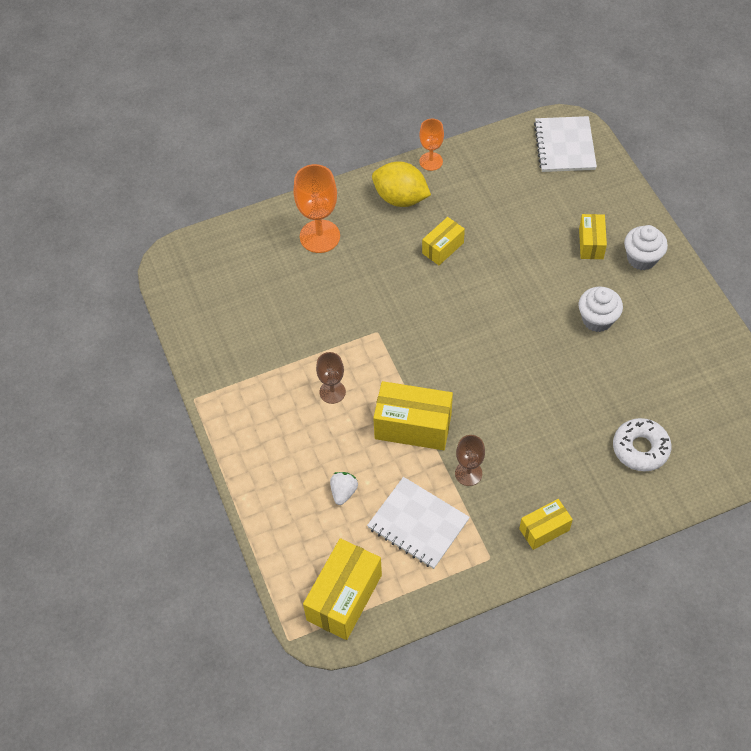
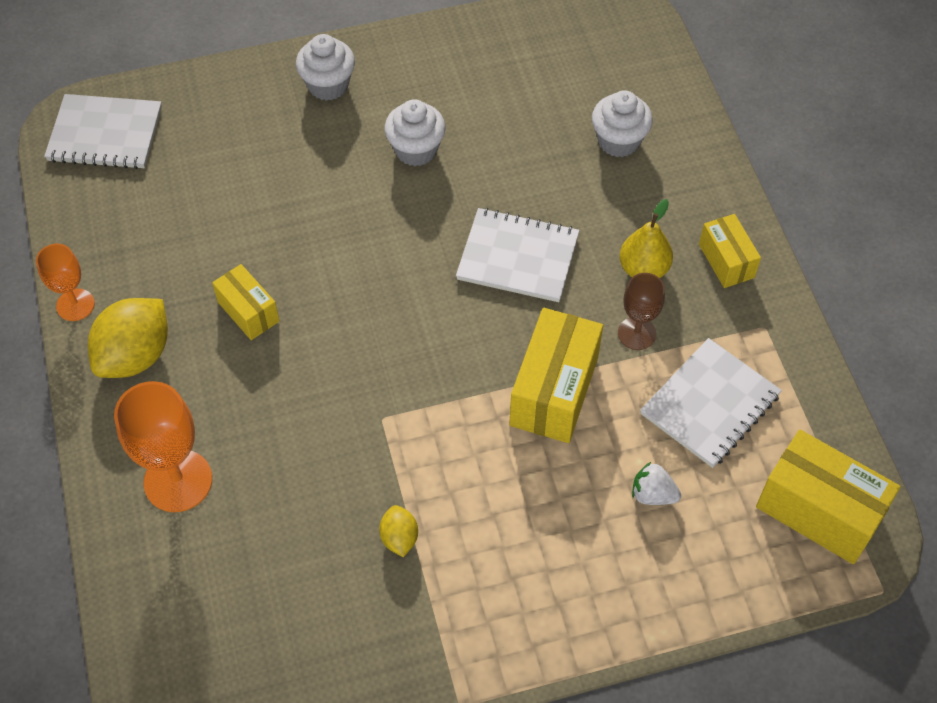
camera: 85 degrees left, 0 degrees up
(296, 353) = (399, 538): none -> yellow lemon
(332, 392) = (480, 492): brown goblet -> none
(518, 393) = (518, 257): none -> white notebook
(524, 474) = (643, 269): none -> yellow pear
(591, 243) = (289, 134): yellow box -> none
(640, 448) = (618, 141): white donut -> white cupcake

